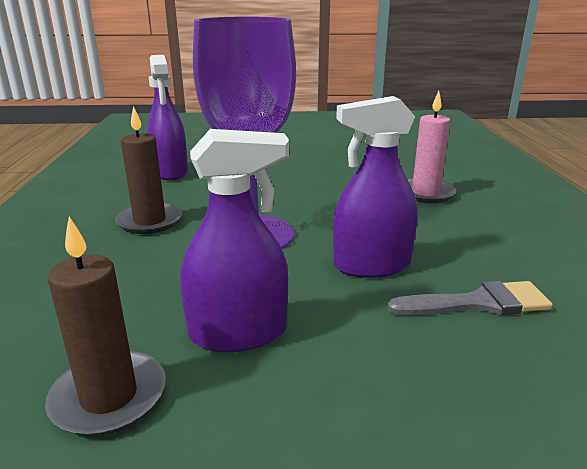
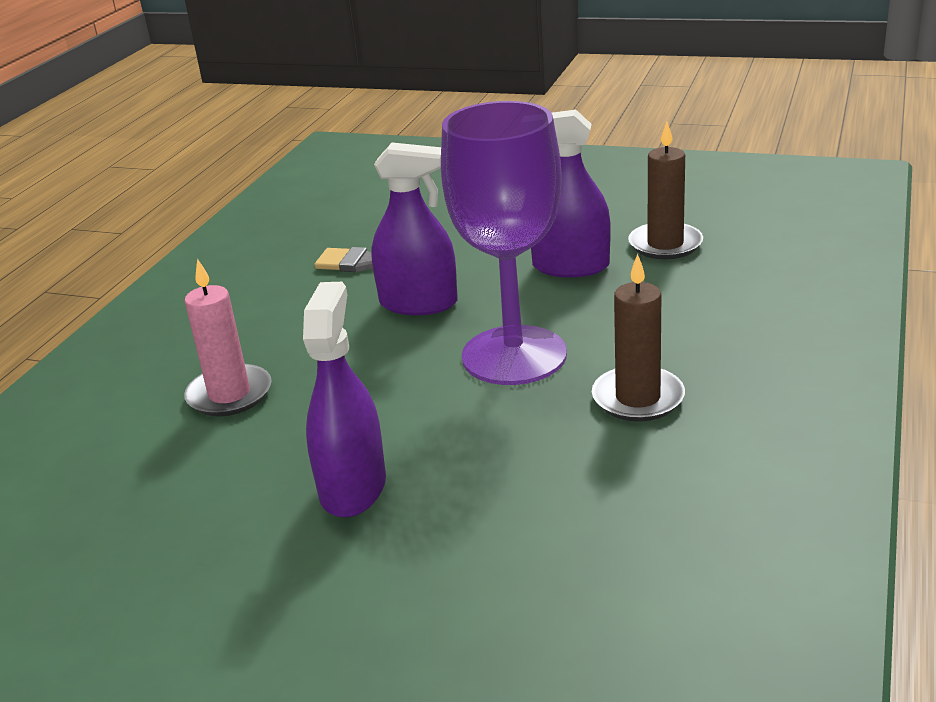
camera: 155 degrees left, 5 degrees up
(170, 172) = (594, 533): purple spray bottle -> purple spray bottle (353, 487)

